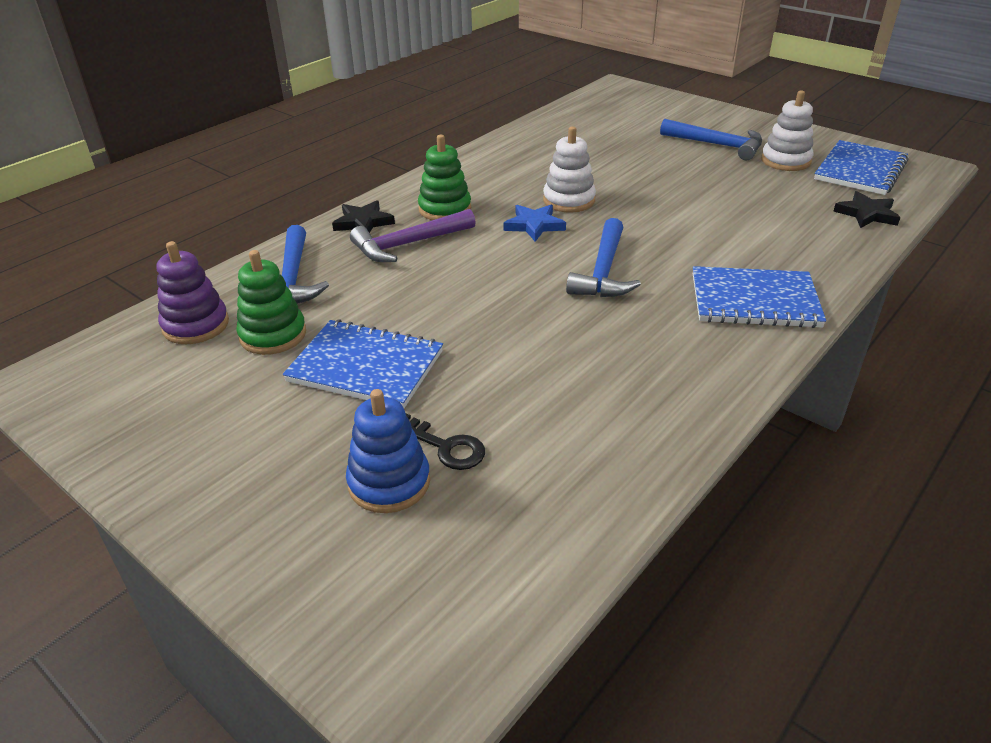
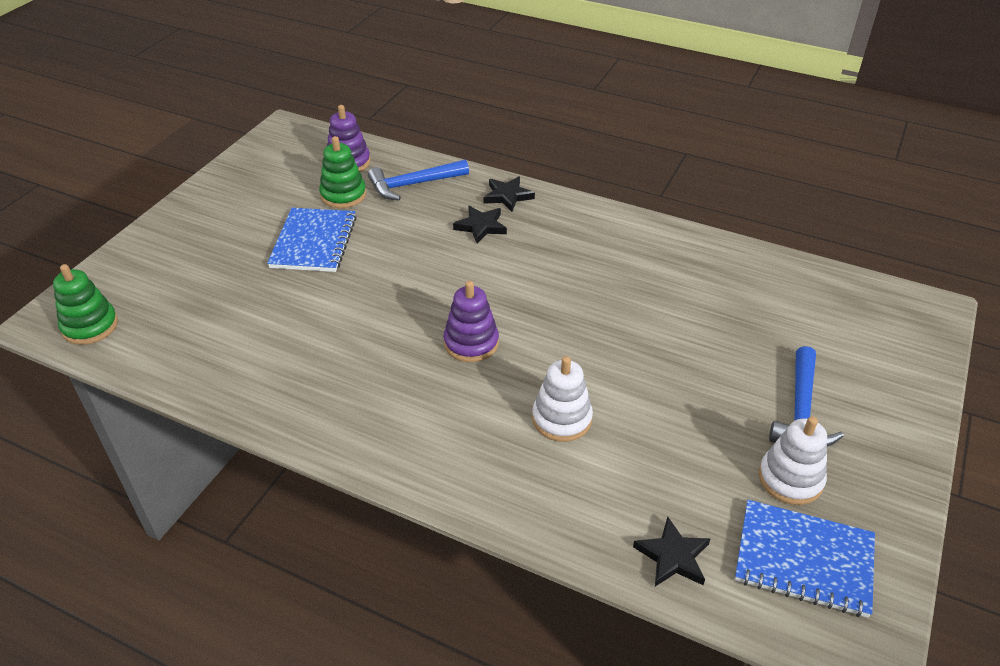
camera: 75 degrees right, 5 degrees up
(389, 482) = (201, 277): blue stacking toy -> none
(409, 244) = (481, 226): purple hammer -> black star
(445, 209) = (548, 233): green stacking toy -> green stacking toy (90, 326)
(445, 446) = (234, 293): black key -> none
(534, 225) = (539, 290): blue star -> none
(569, 200) = (597, 305): white stacking toy -> white stacking toy (561, 419)
(603, 271) = (471, 343): blue hammer -> purple stacking toy
(754, 300) = (447, 449): blue notebook -> none

